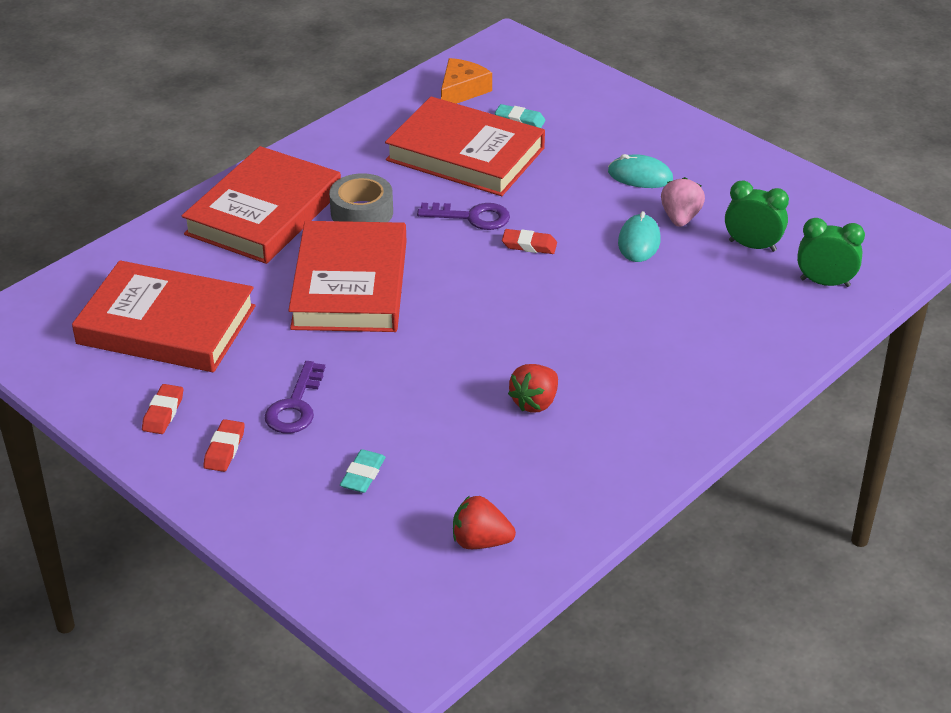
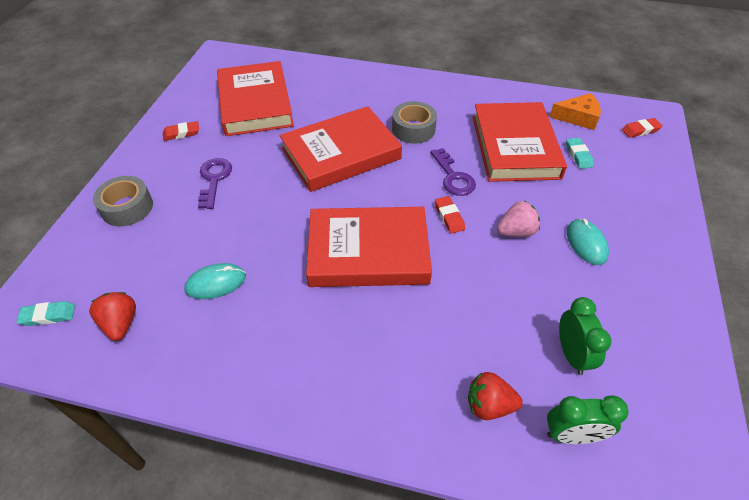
camera: 60 degrees right, 10 degrees up
(224, 449) = (162, 168): red eraser -> red eraser (640, 130)
(264, 212) = (379, 94): red book -> red book (368, 251)
(277, 498) = (127, 207): none -> grey tape
(295, 406) = (214, 179): purple key -> purple key turned 105 degrees clockwise
(363, 475) = (164, 235): turquoise eraser -> turquoise eraser (48, 315)
(535, 402) = (281, 292): red strawberry -> red strawberry (489, 405)
(639, 241) = (508, 276): turquoise mouse -> turquoise mouse (216, 283)
(680, 218) = (560, 289): pink strawberry -> pink strawberry (516, 231)
(825, 282) = (572, 435): green clock -> green clock turned 105 degrees clockwise

